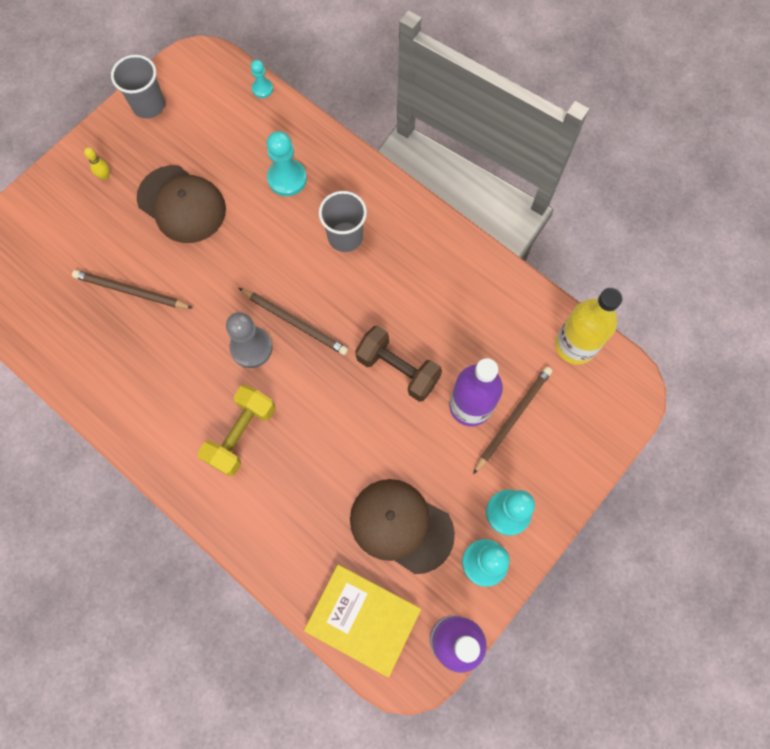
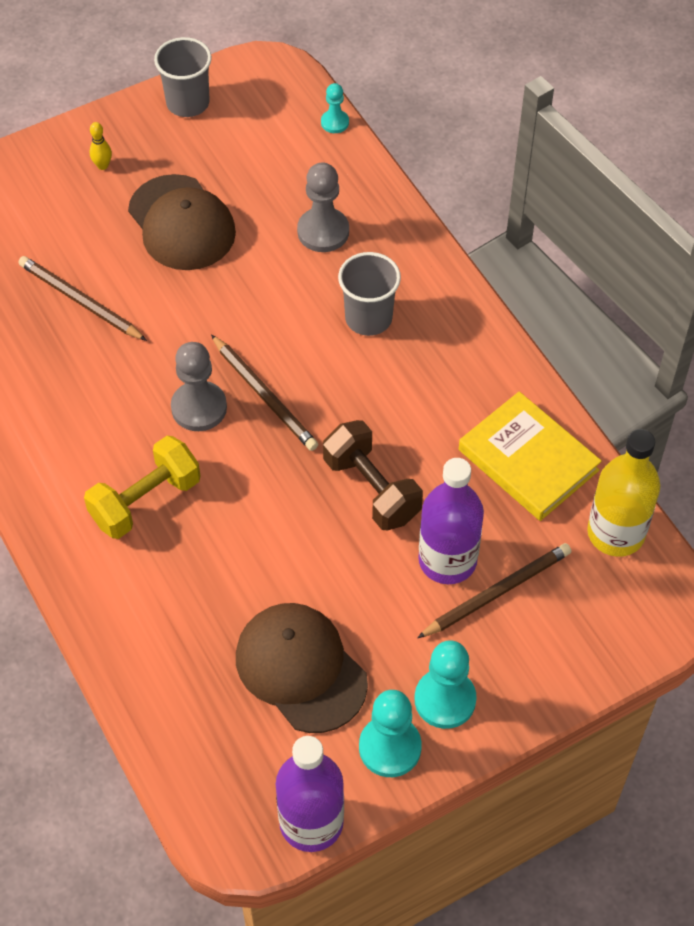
camera: 20 degrees right, 15 degrees down
(287, 179) = (323, 231): turquoise pawn -> grey pawn
(363, 619) = (207, 759): yellow book -> yellow book (528, 460)

